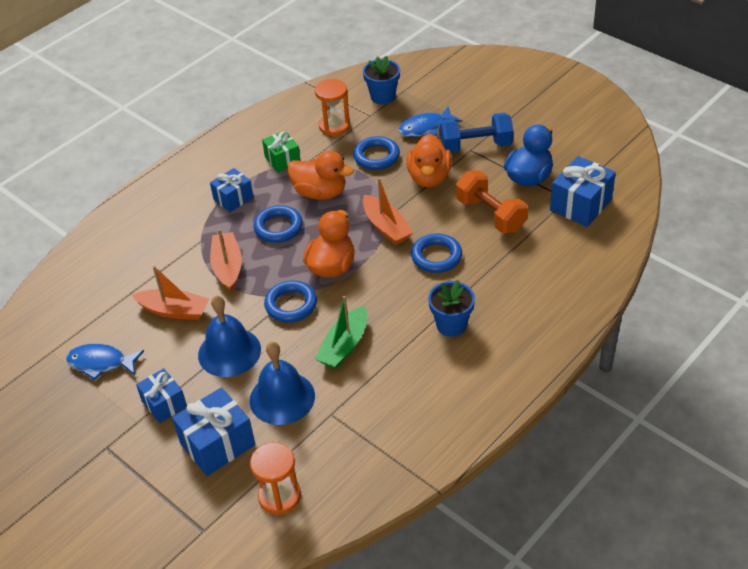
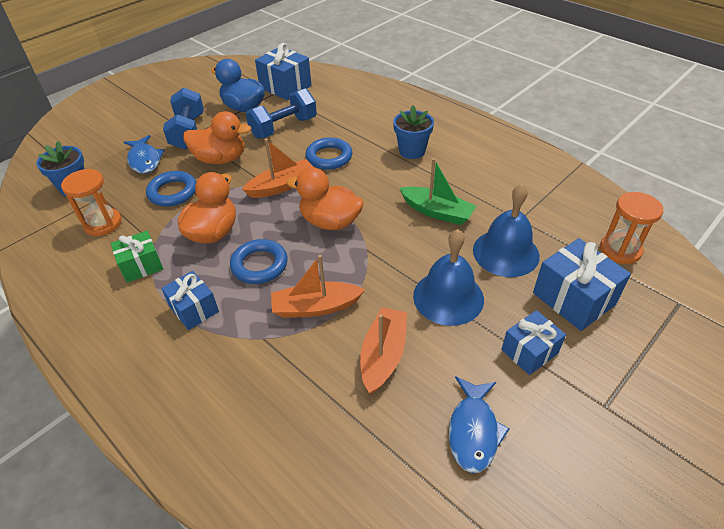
camera: 90 degrees left, 0 degrees up
(291, 305) = (381, 250): blue ring -> none
(490, 215) = (284, 127): orange dumbbell -> blue dumbbell

